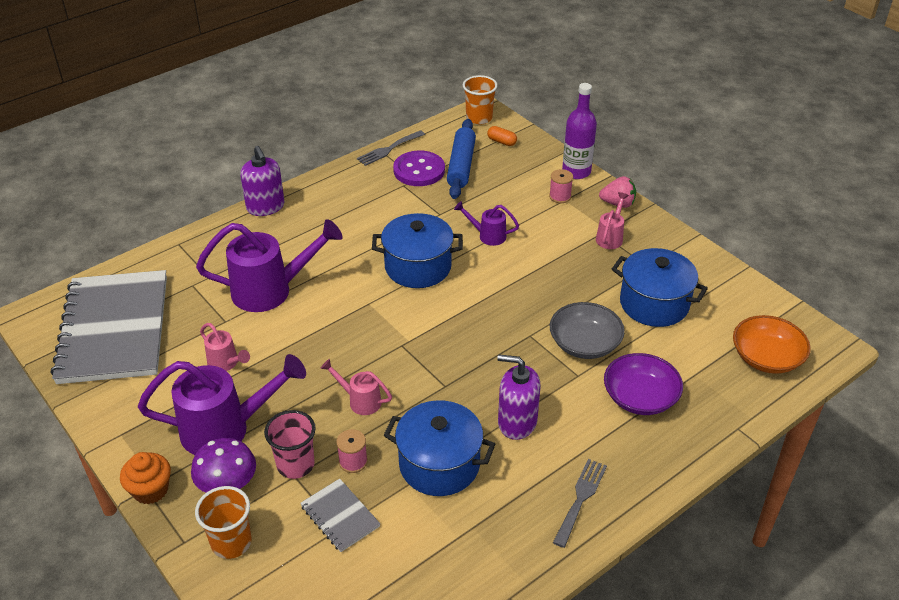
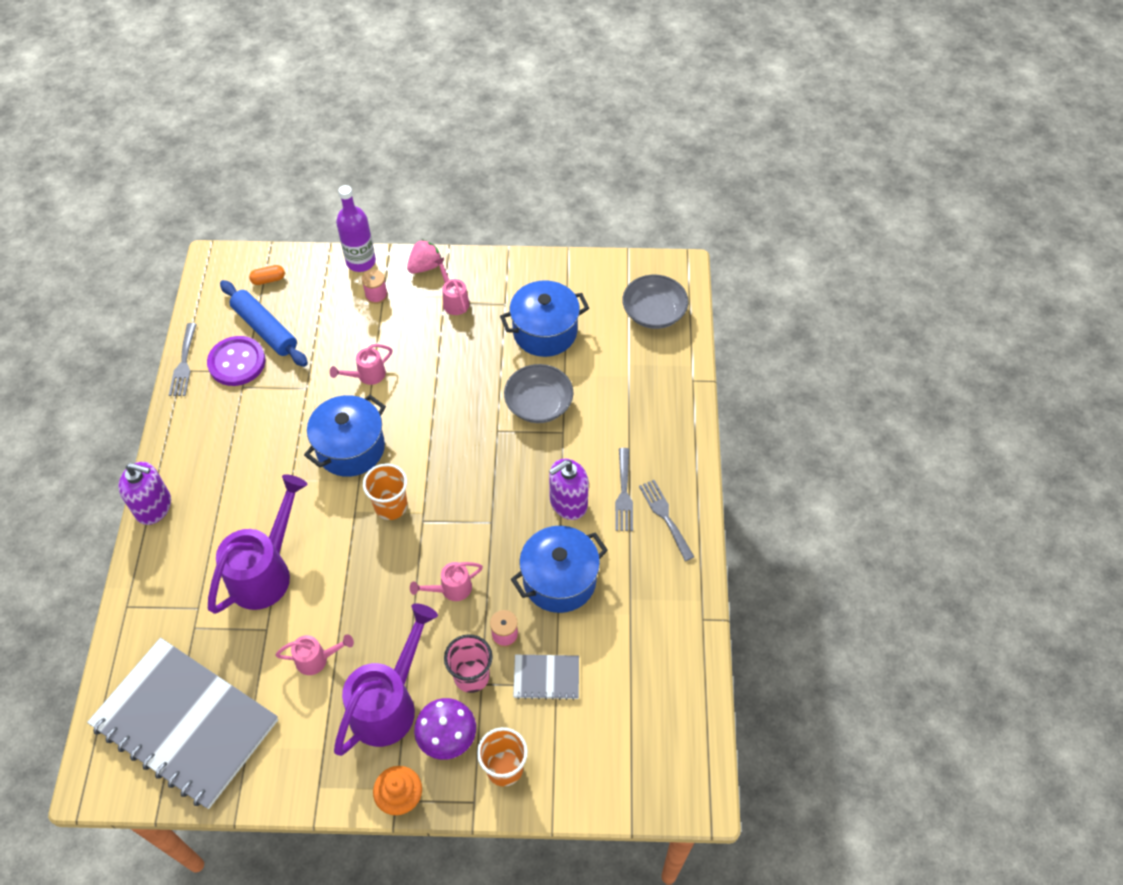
camera: 50 degrees left, 15 degrees up
(479, 118) = (220, 271): orange cup -> orange cup (391, 506)
(488, 236) = (367, 375): purple watering can -> pink watering can
(569, 454) = (624, 493): none -> grey fork
(640, 397) = (617, 412): purple bowl -> none
(766, 357) = (654, 312): orange bowl -> grey bowl

